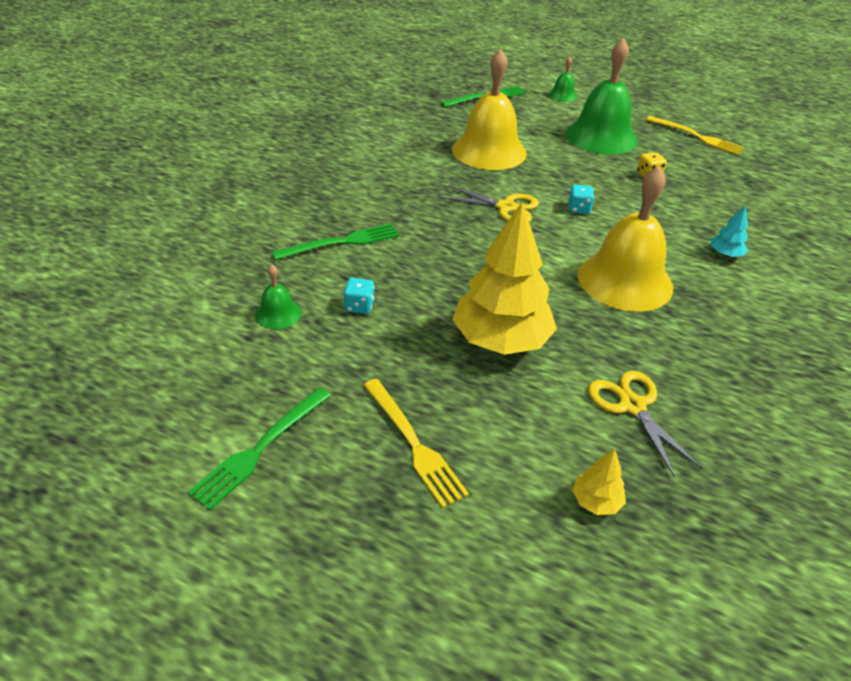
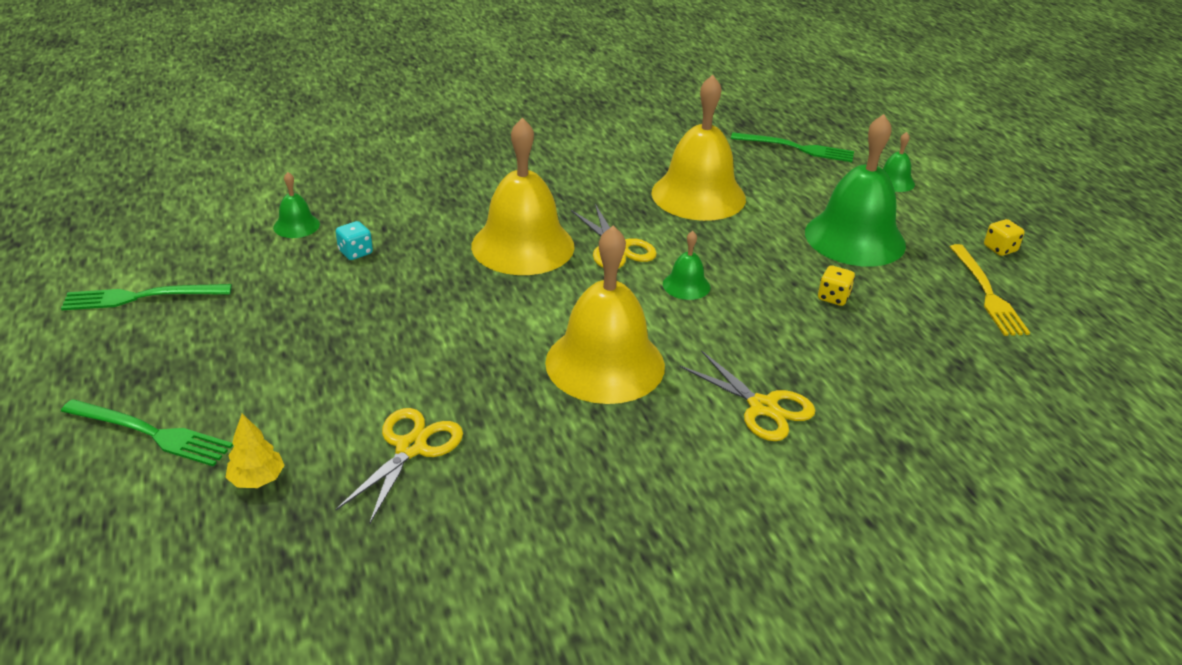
camera: 45 degrees right, 5 degrees down
(341, 242) = (427, 203): green fork -> green fork (150, 433)
(413, 443) = (222, 357): yellow fork -> none
(454, 237) = (523, 245): none -> yellow bell
(501, 340) = (407, 337): yellow tree -> none
(578, 209) = (686, 285): turquoise dice -> green bell
(663, 110) = (1000, 249): none -> yellow dice
(725, 254) = (763, 407): turquoise tree -> yellow scissors

